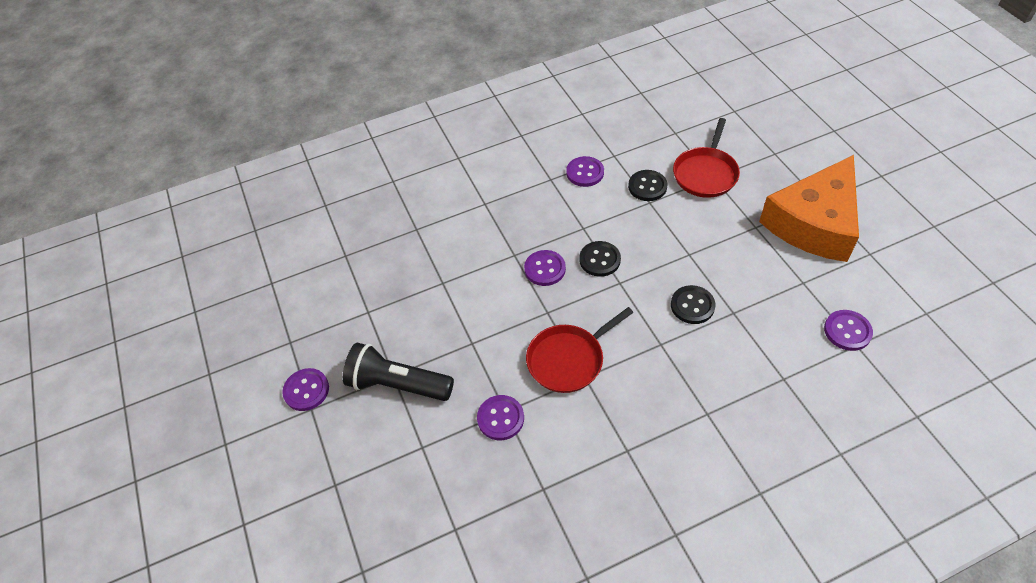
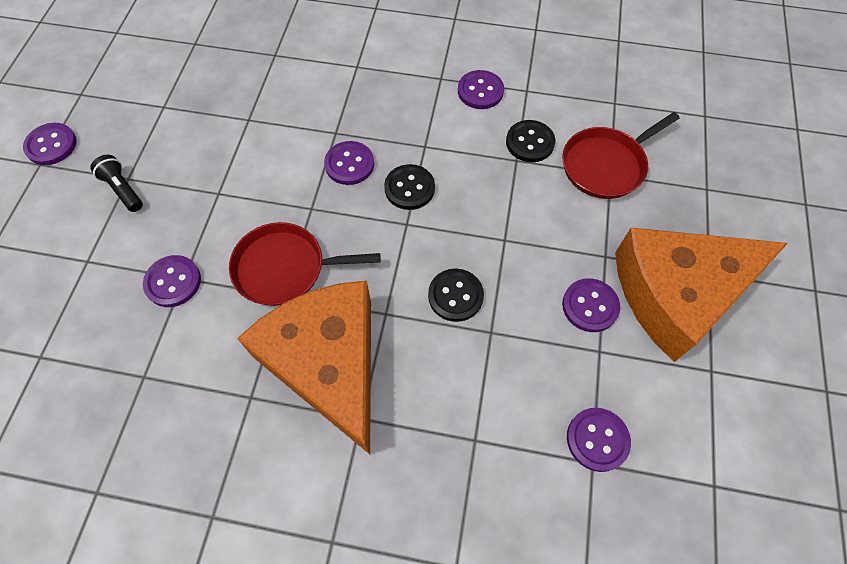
camera: 30 degrees right, 10 degrees up
(398, 384) = (123, 189): black flashlight -> black flashlight, size x0.54
(655, 396) = (328, 363): none -> orange cheese
(774, 261) = (590, 306): none -> purple button

